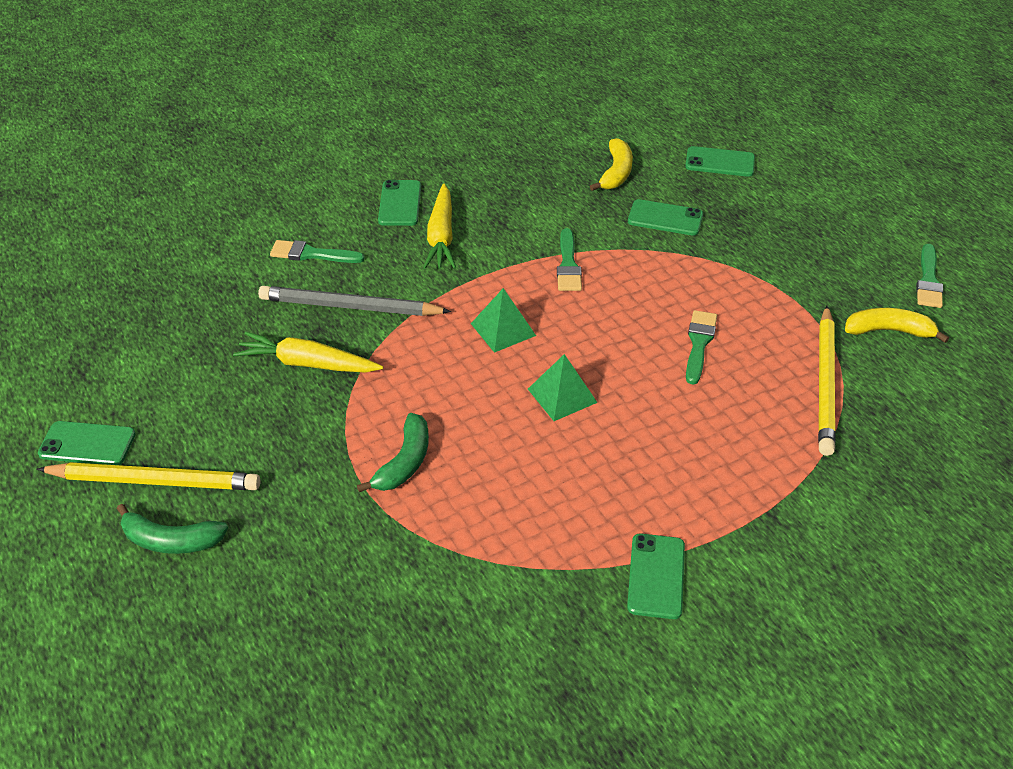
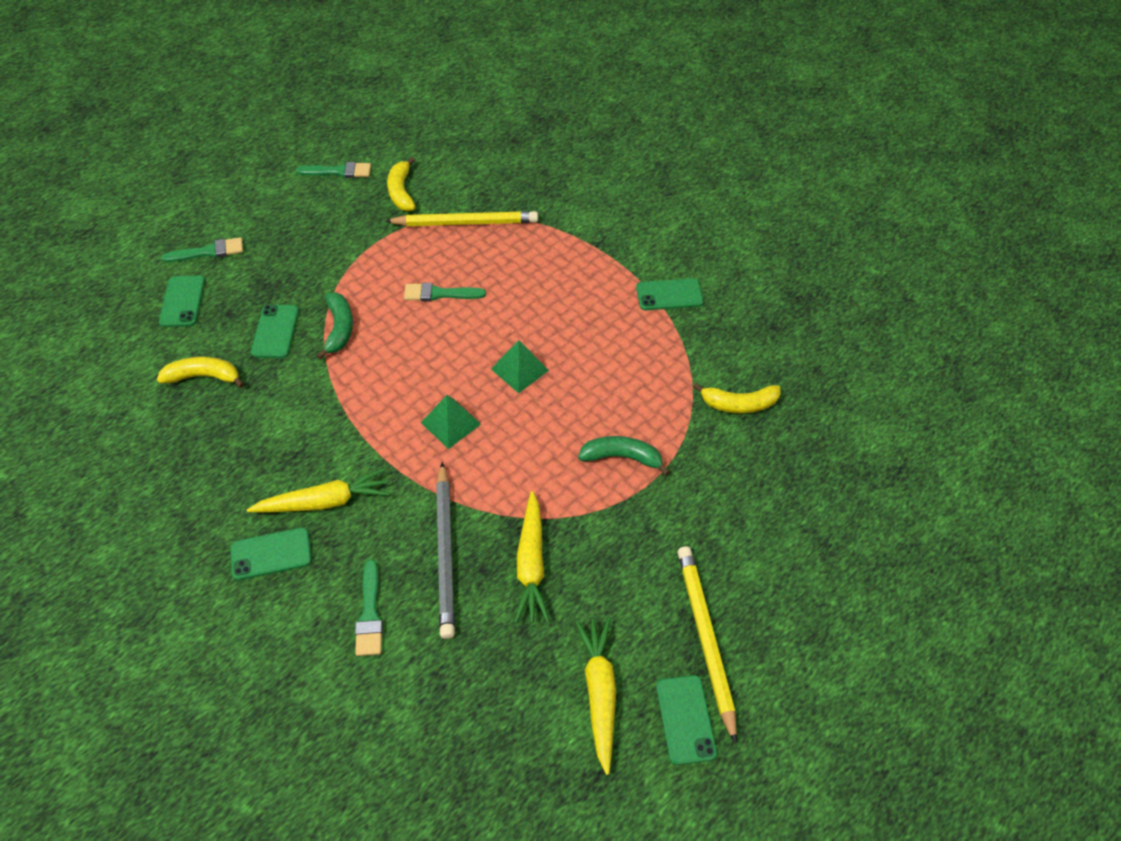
camera: 105 degrees left, 10 degrees up
(151, 387) = (599, 693): none -> yellow carrot
(171, 540) = (758, 598): green banana -> green banana (339, 328)
(440, 604) = (739, 404): none -> yellow banana
(568, 265) = (354, 391): green brush -> green brush (209, 252)

